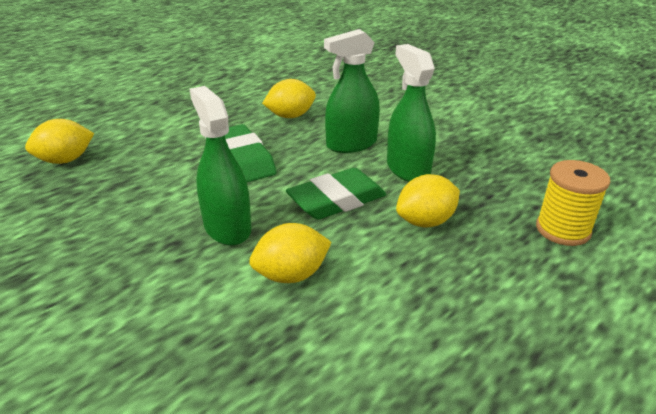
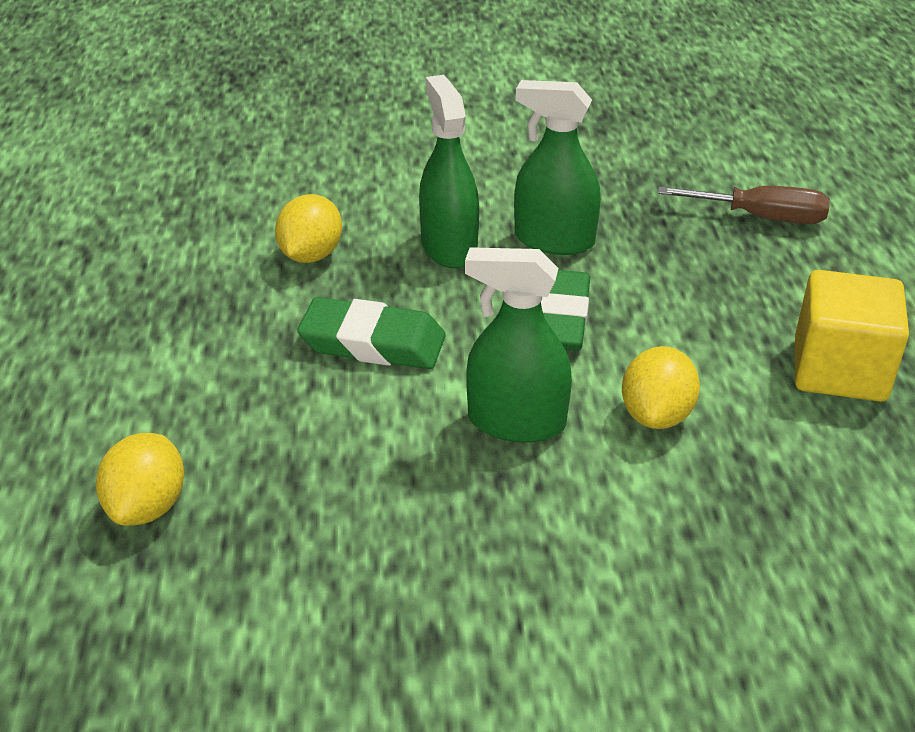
camera: 50 degrees left, 5 degrees up
(351, 144) = (449, 247): green spray bottle -> green spray bottle turned 150 degrees clockwise
(425, 221) = (662, 284): yellow lemon -> none
(446, 340) = (839, 370): none -> yellow cube
(562, 230) = (761, 218): yellow spool -> brown screwdriver

